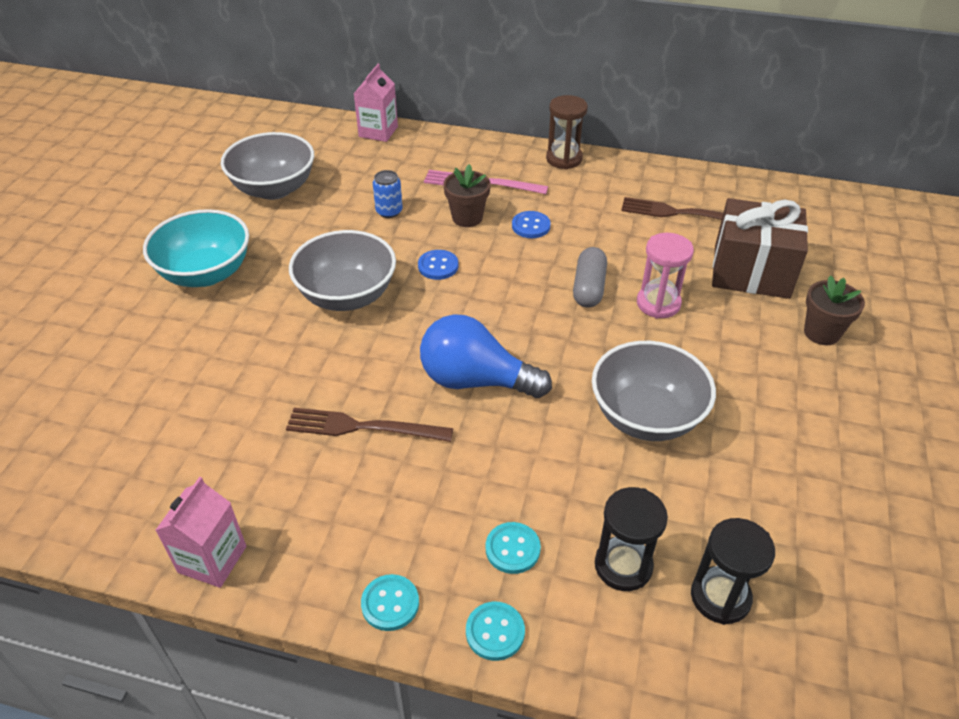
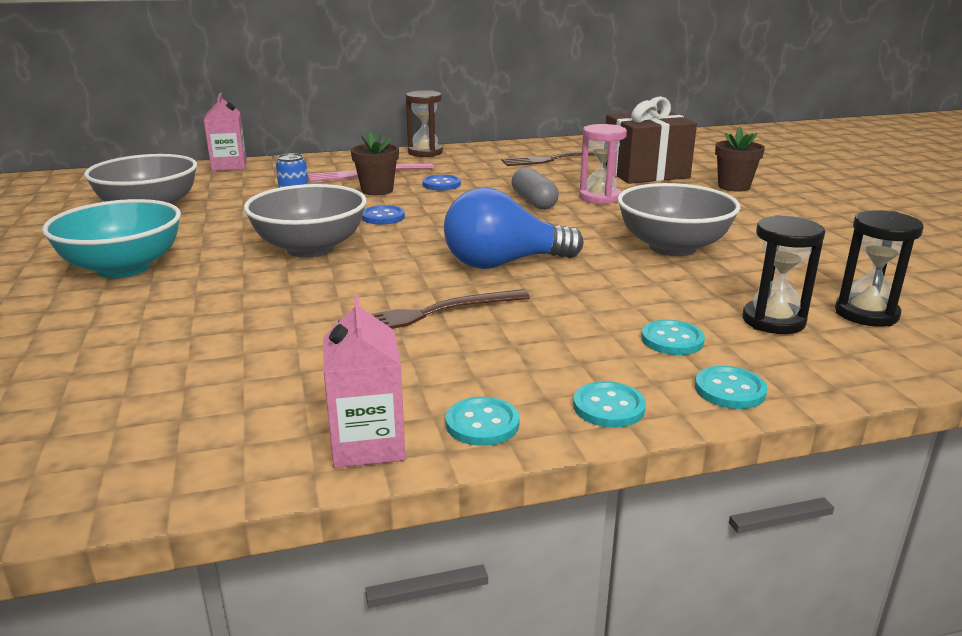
camera: 30 degrees left, 20 degrees down
(294, 576) = (482, 424): none -> turquoise button

